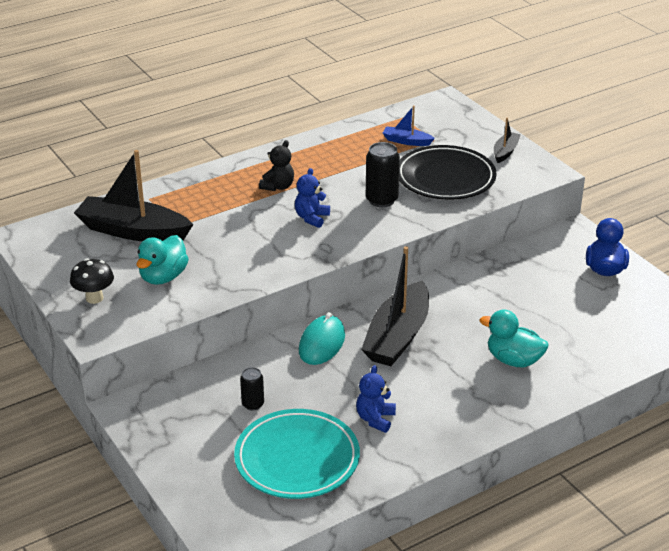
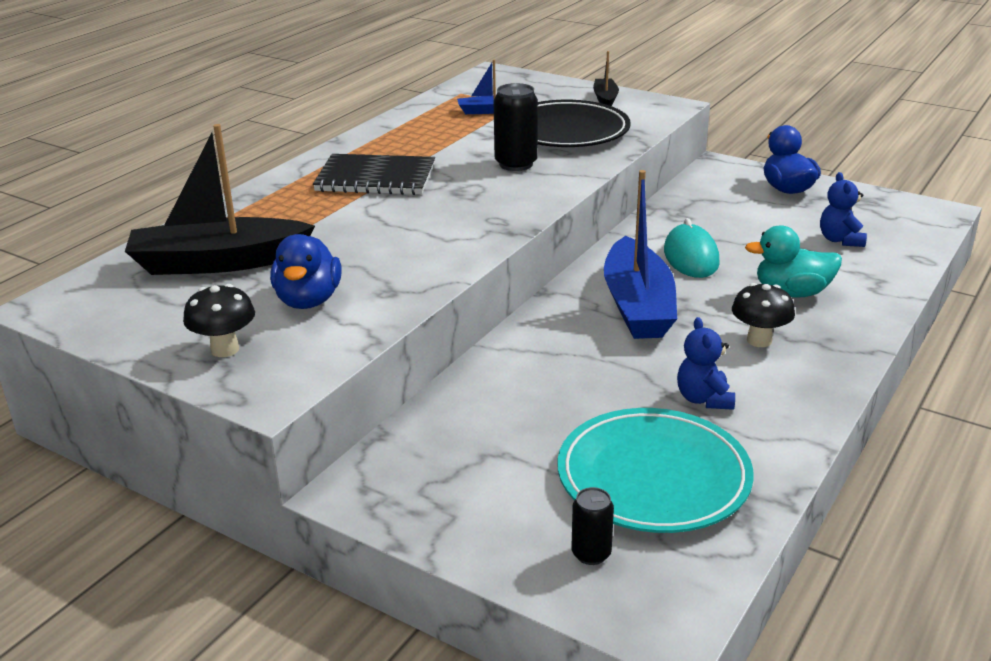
camera: 25 degrees left, 5 degrees down
(163, 277) = (308, 300): turquoise duck -> blue duck
(253, 404) = (530, 430): black can -> black can (591, 554)
(278, 186) = (376, 178): black teddy bear -> black notebook
(311, 218) = (449, 197): blue teddy bear -> blue teddy bear (840, 240)
(322, 343) = (553, 337): turquoise mouse -> turquoise mouse (691, 257)
(398, 337) = (638, 305): black boat -> blue boat
(452, 389) = (759, 340): none -> black mushroom

